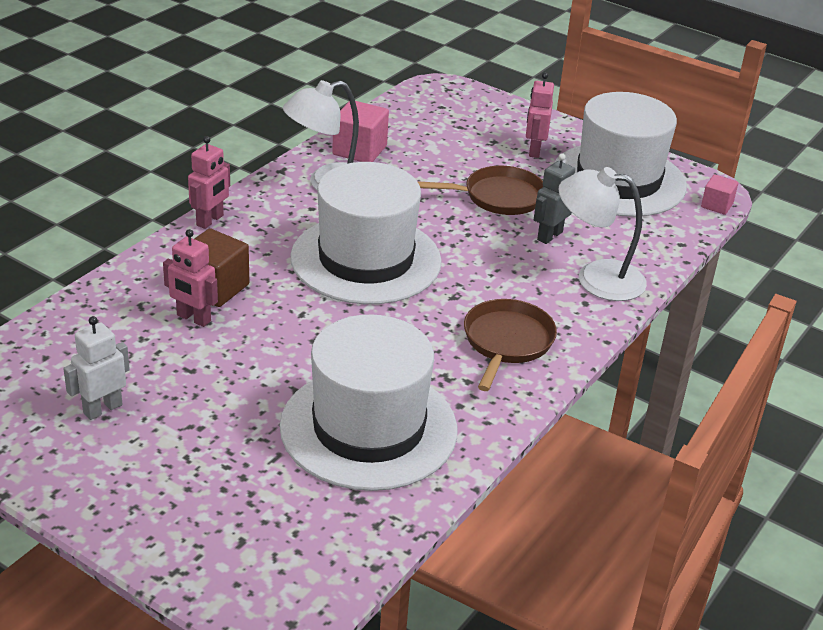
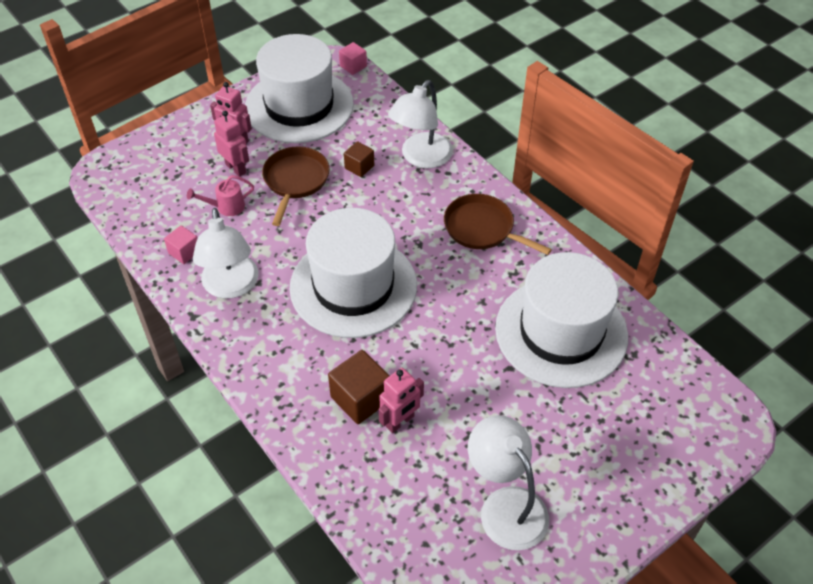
camera: 70 degrees left, 15 degrees up
(102, 409) = (505, 505): white robot -> white lamp
(210, 220) = (255, 385): pink robot -> pink robot (236, 168)
(359, 150) = (184, 252): pink cube -> pink cube, size x0.60
(434, 162) = (226, 207): none -> pink watering can
(549, 236) = (359, 167): grey robot -> brown cube

